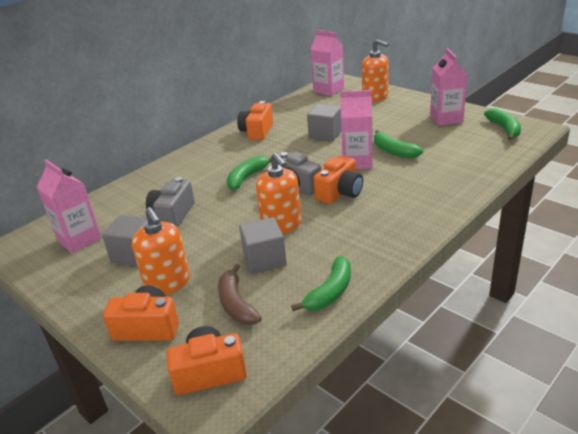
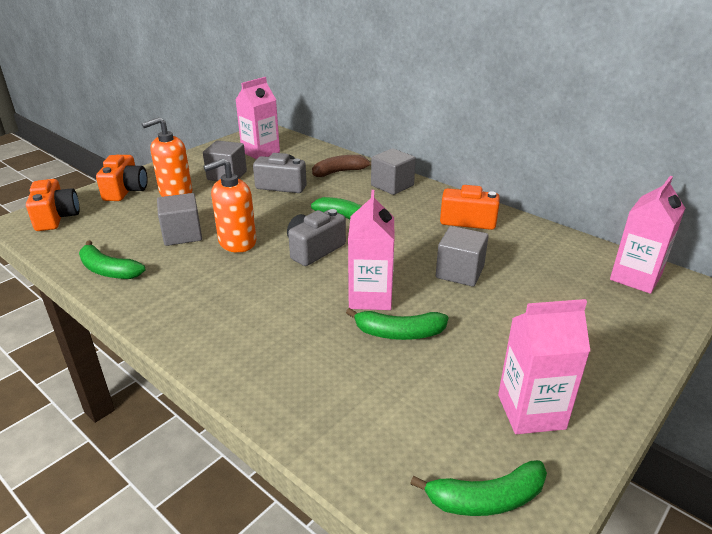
camera: 85 degrees right, 0 degrees up
(191, 161) = (392, 185): none -> grey cube
(236, 304) = (127, 224): brown banana -> brown banana (340, 172)
(340, 193) = (291, 280): orange camera -> none
(375, 97) = (617, 327): orange soap dispenser -> none
(393, 151) = (399, 333): green banana -> green banana turned 135 degrees counterclockwise

